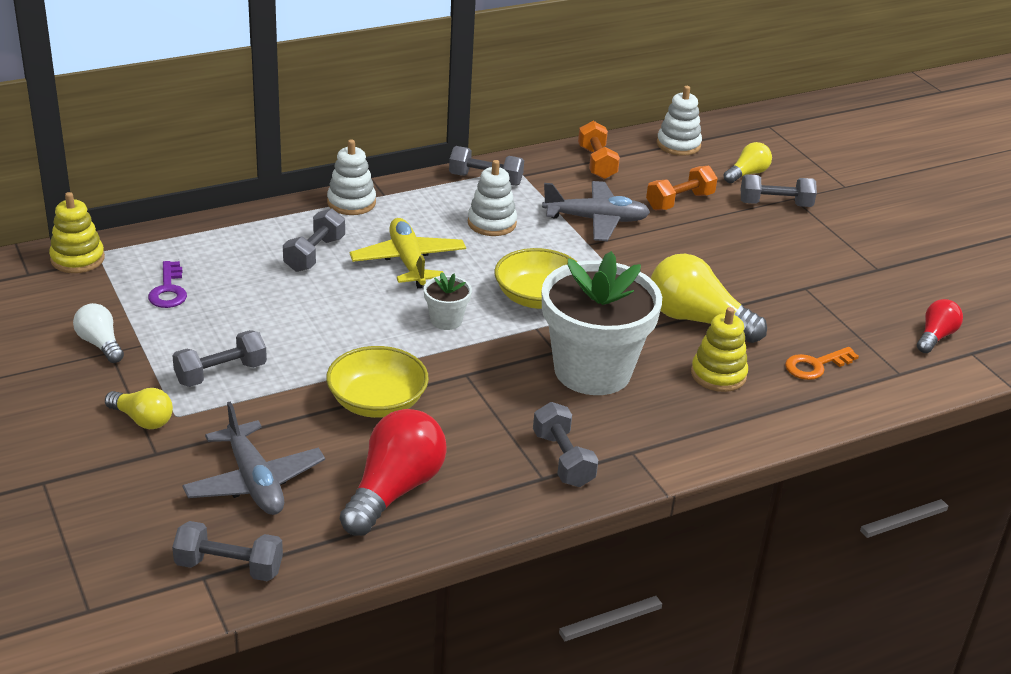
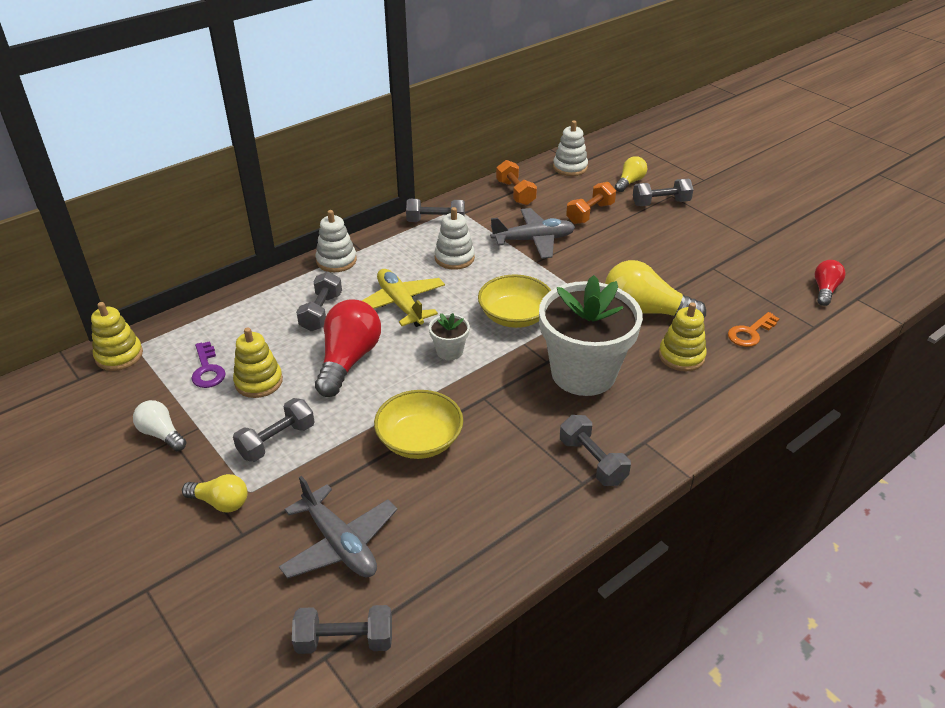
camera: 10 degrees left, 5 degrees up
(220, 312) = (259, 382): none -> yellow stacking toy
(394, 490) = (464, 524): red light bulb -> red light bulb (348, 360)

